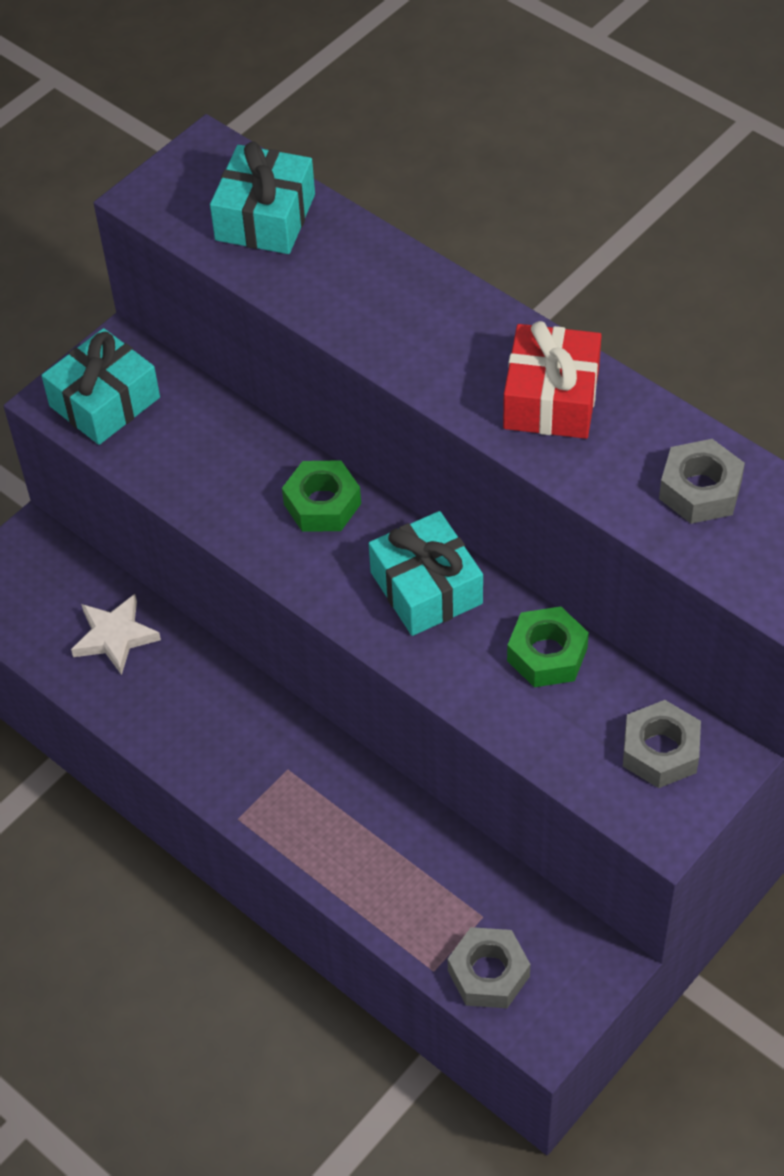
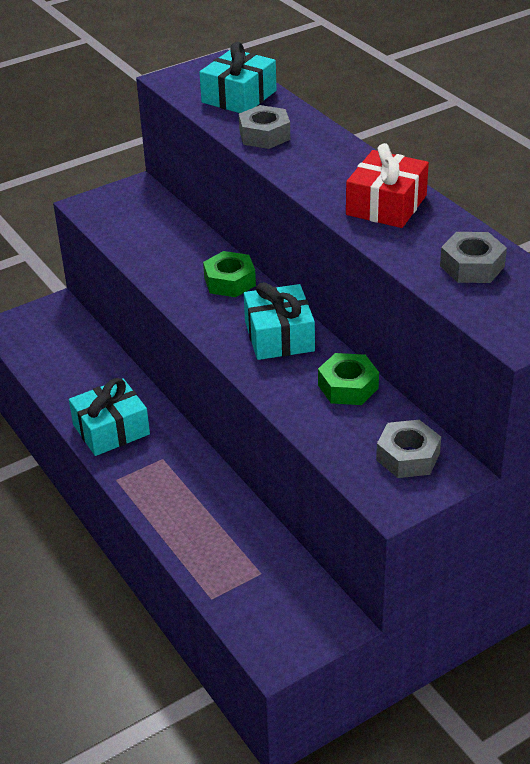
camera: 15 degrees right, 15 degrees down
(105, 402) = (116, 210): turquoise gift -> turquoise gift (111, 429)
(115, 637) = (84, 365): white star -> none
(488, 973) = (250, 609): grey nut -> grey nut (264, 135)

